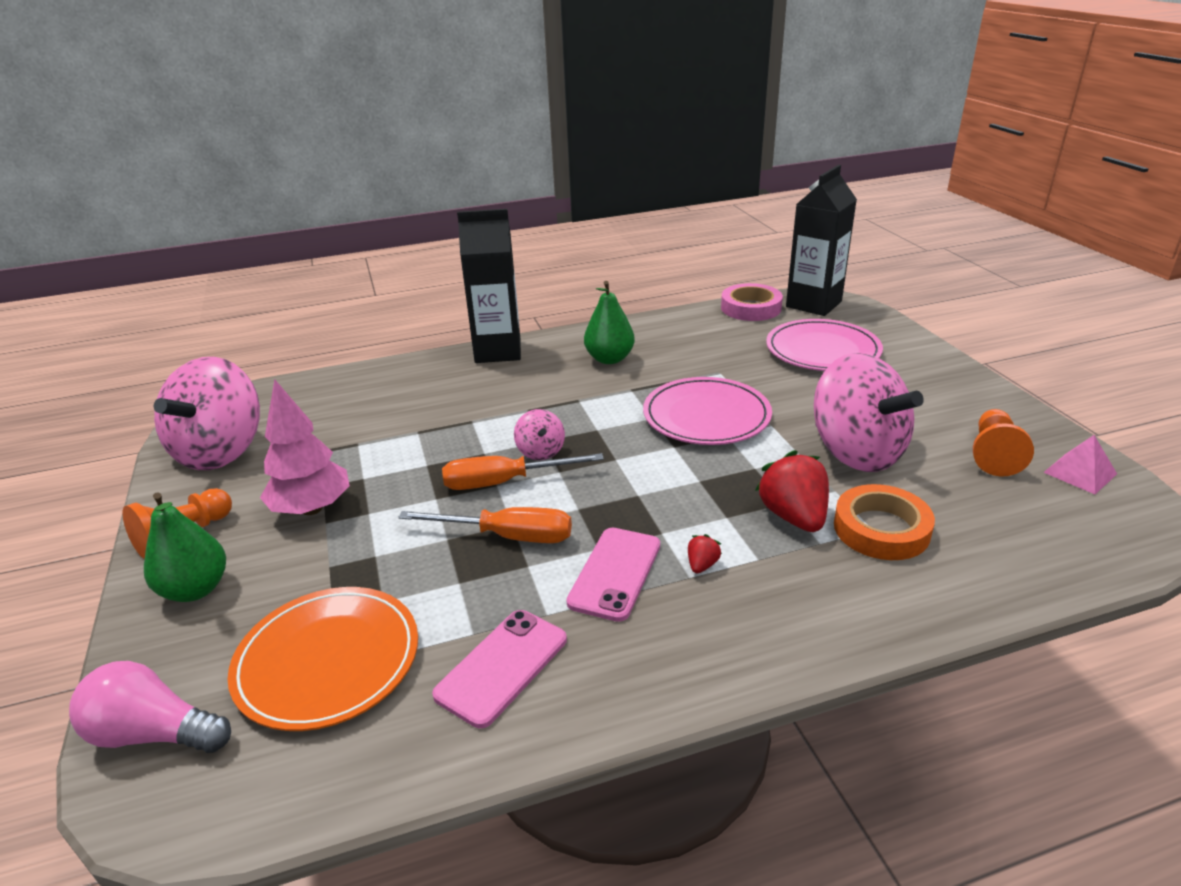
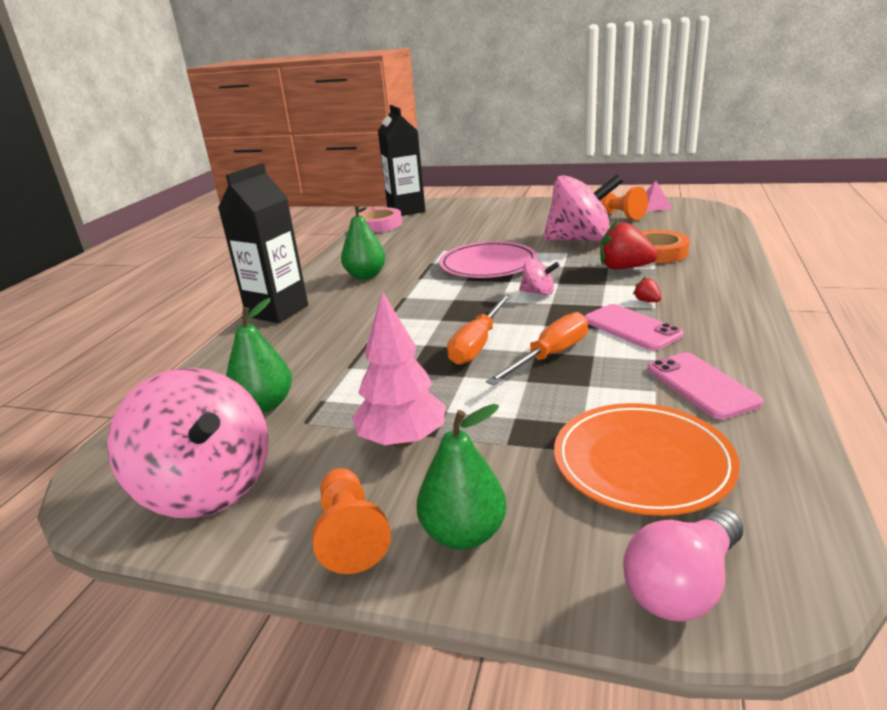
camera: 55 degrees left, 5 degrees down
(337, 421) = (265, 405): none -> green pear
(540, 451) = (454, 323): pink spinning top -> pink spinning top (538, 292)
(822, 350) = (463, 221): pink plate -> none

